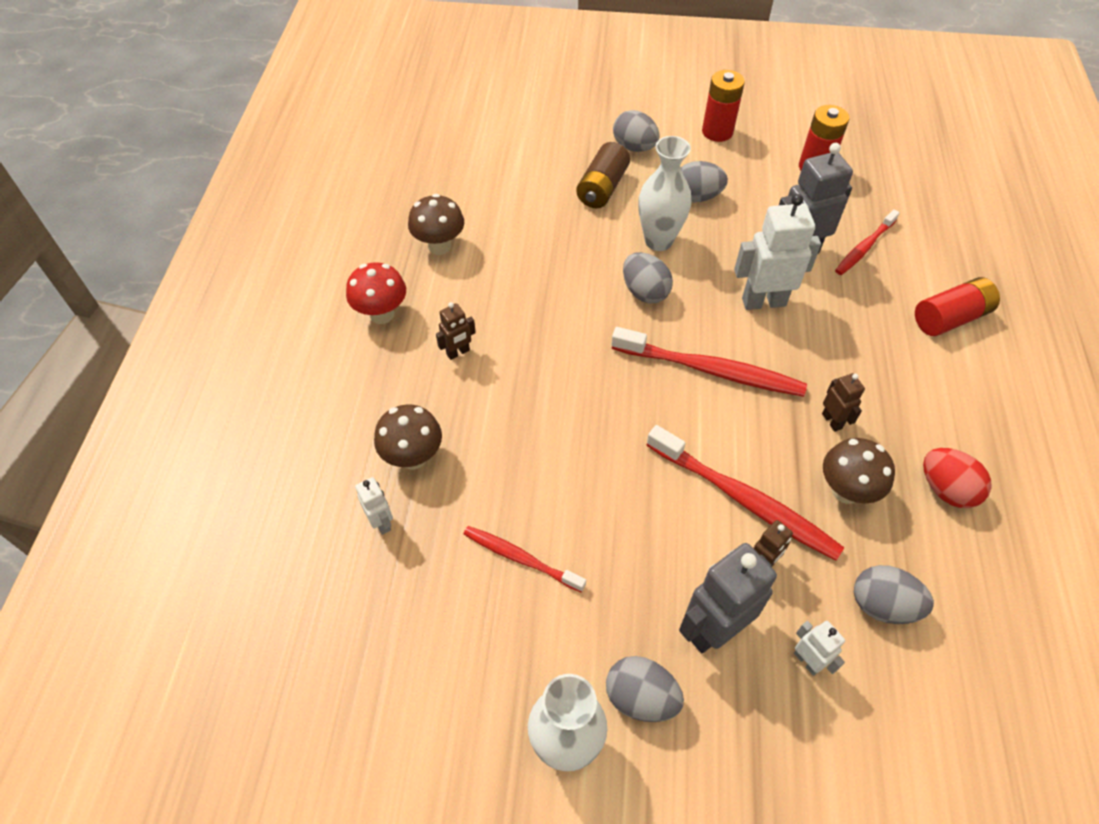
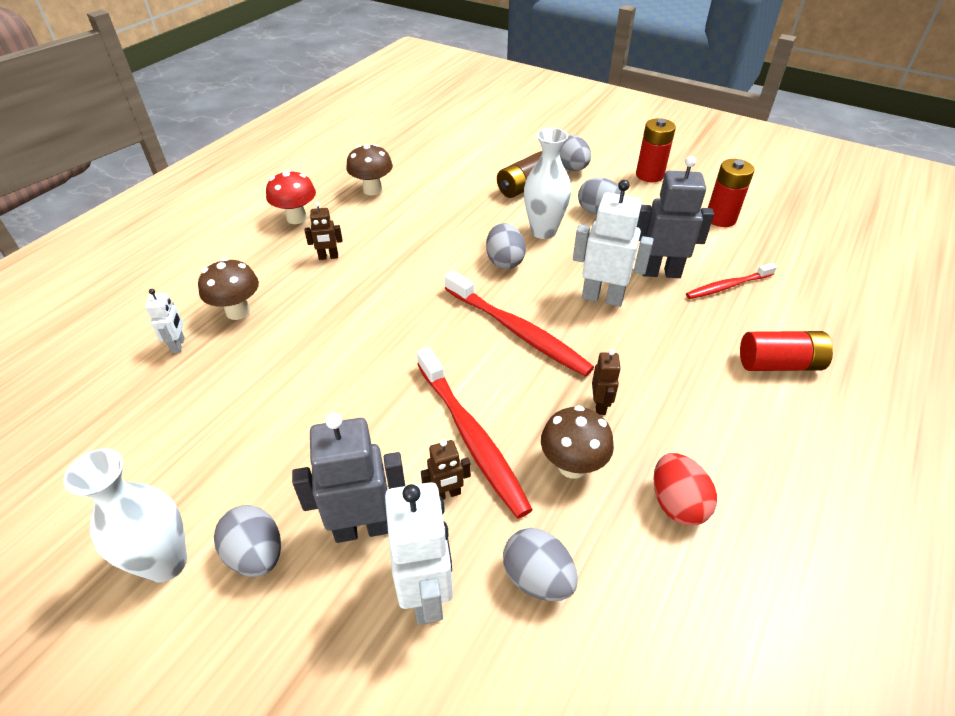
camera: 25 degrees right, 10 degrees down
(520, 558) = (253, 408): red toothbrush -> none
(807, 661) = (426, 594): white robot -> white robot, size x1.95

